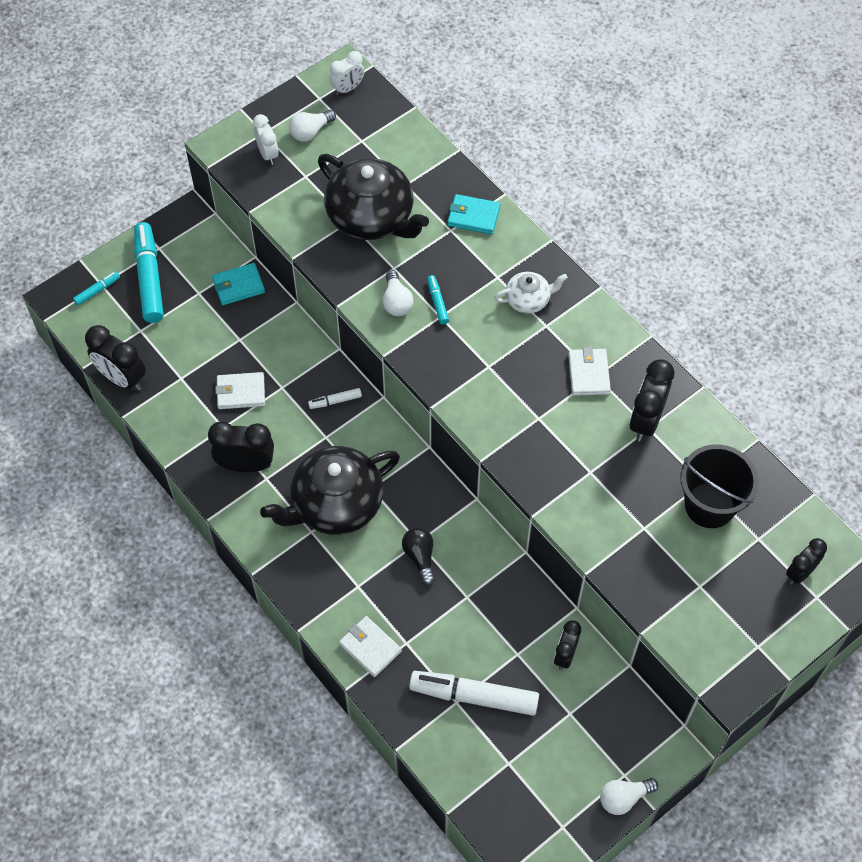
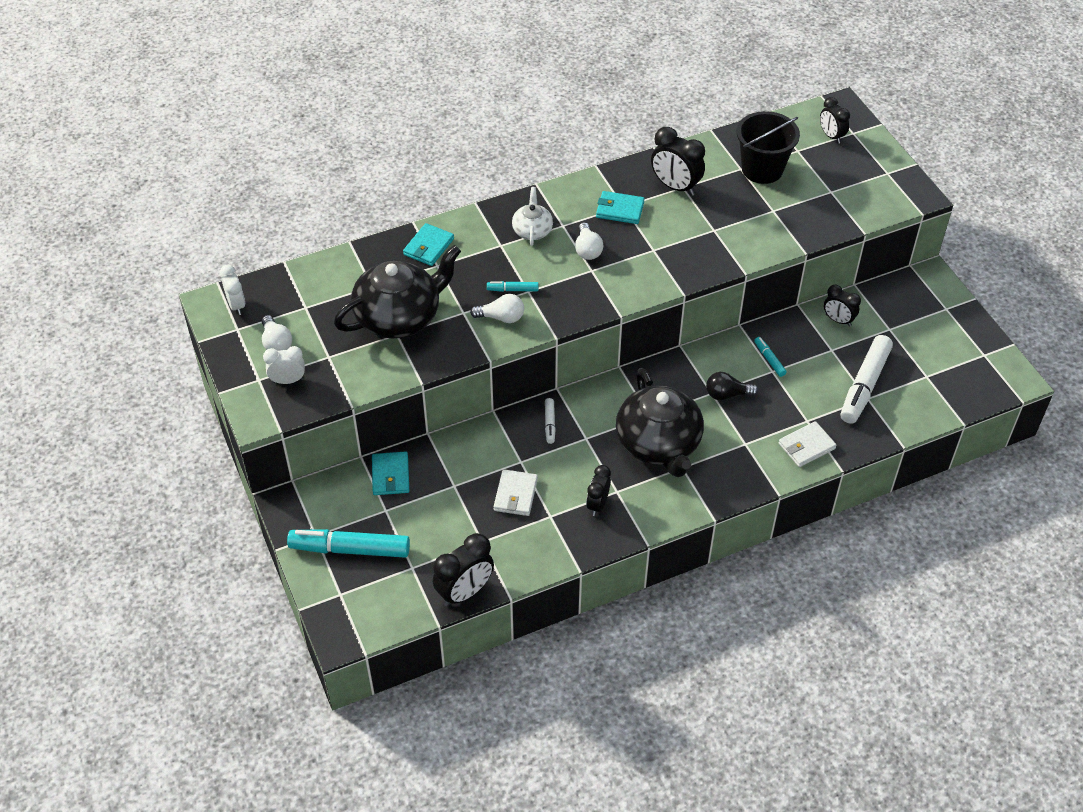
camera: 75 degrees left, 10 degrees down
(97, 291) = (347, 598): turquoise marker -> turquoise marker (769, 359)
(246, 465) = (597, 504): black clock -> black clock, size x0.64
(588, 374) = (620, 210): white wallet -> turquoise wallet
(624, 798) = (965, 313): white light bulb -> white light bulb (587, 249)

